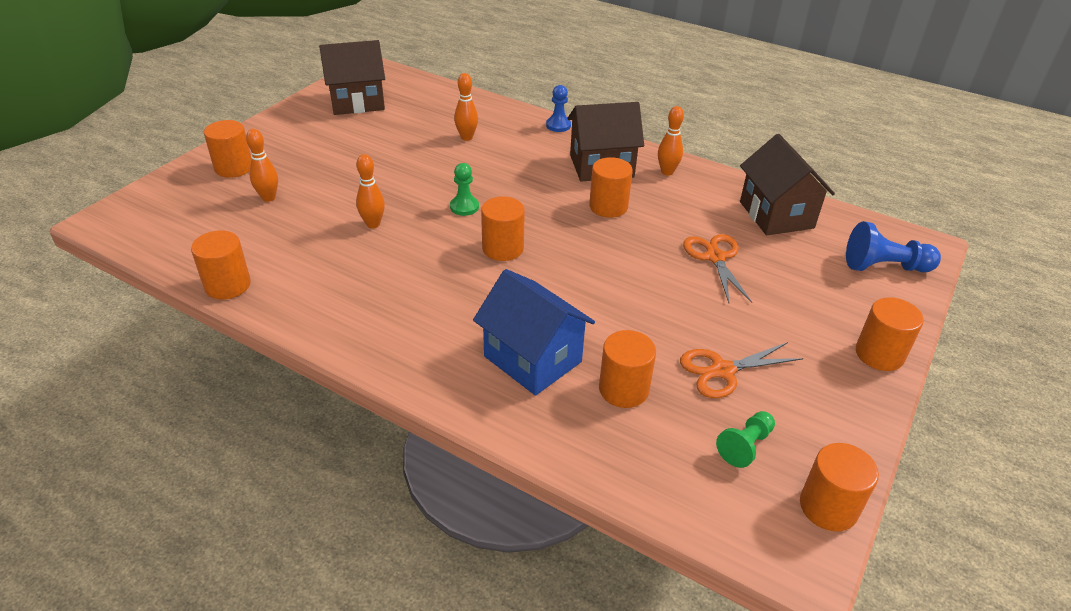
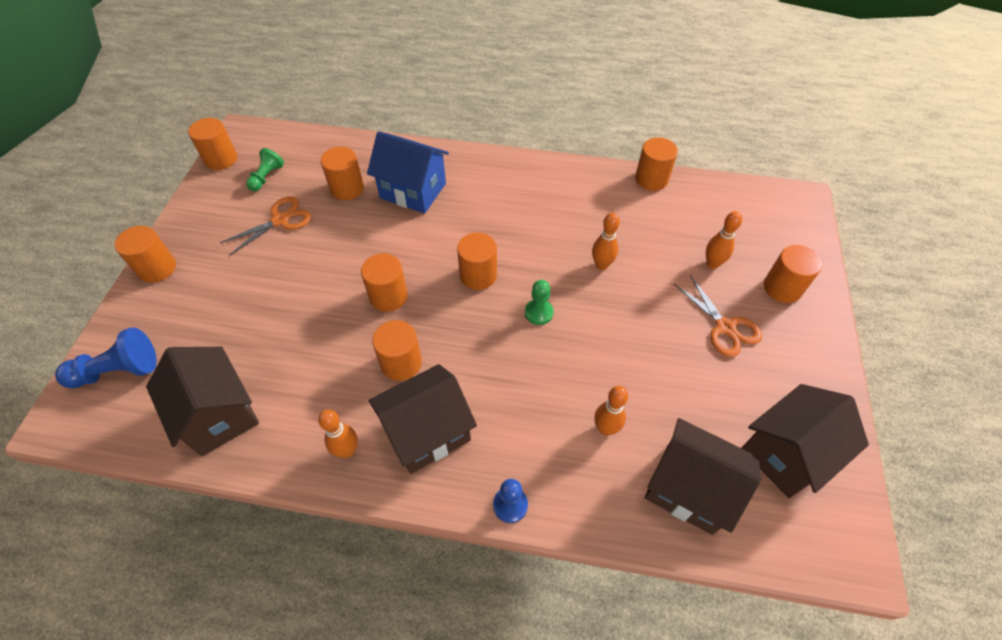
camera: 160 degrees right, 15 degrees up
(436, 105) = (689, 488): none -> brown house
(604, 256) = (388, 296): none -> orange cylinder
(715, 257) = (287, 328): orange scissors -> orange scissors (725, 327)

